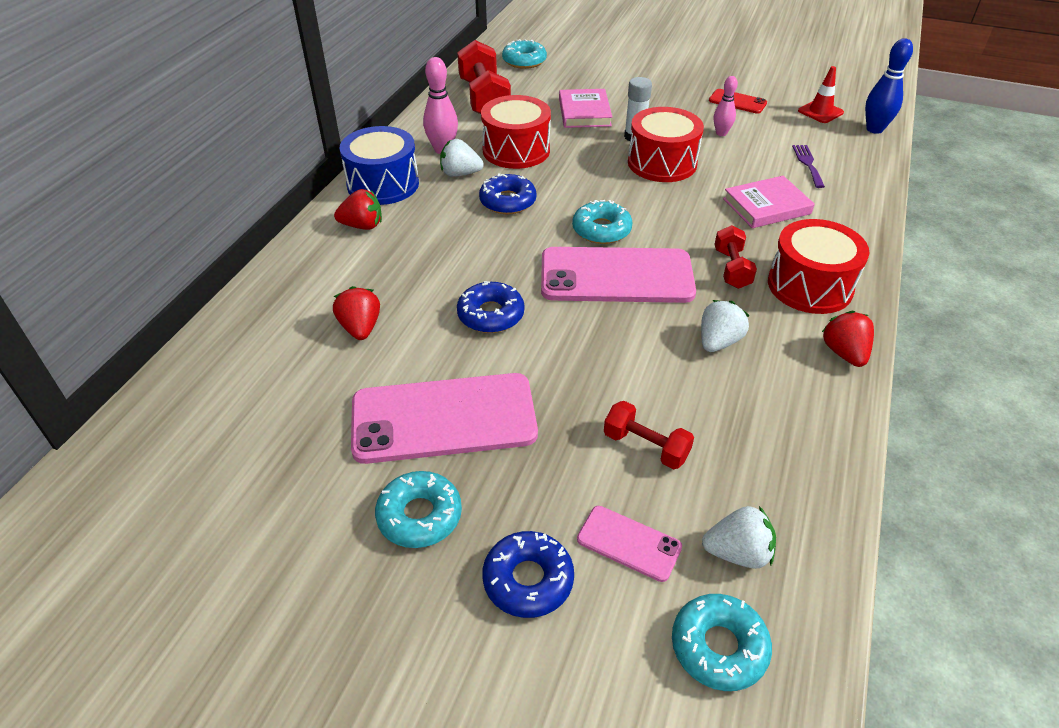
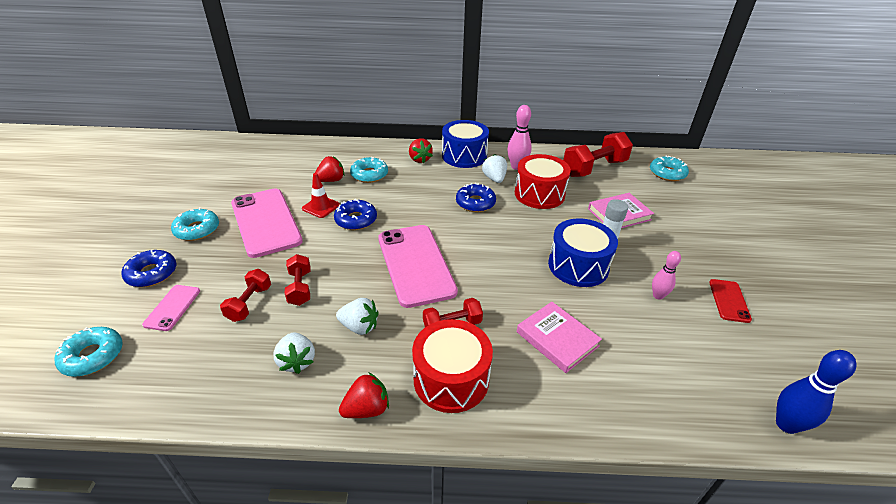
camera: 70 degrees right, 5 degrees down
(601, 230) = (466, 249): turquoise donut -> turquoise donut (369, 175)
(628, 389) = (300, 288): none -> red dumbbell
(662, 163) = (578, 266): red drum -> blue drum
(737, 553) = (160, 358): white strawberry -> white strawberry (297, 361)
(808, 164) = (655, 365): purple fork -> none
(820, 112) = (776, 369): red traffic cone -> red traffic cone (321, 207)

